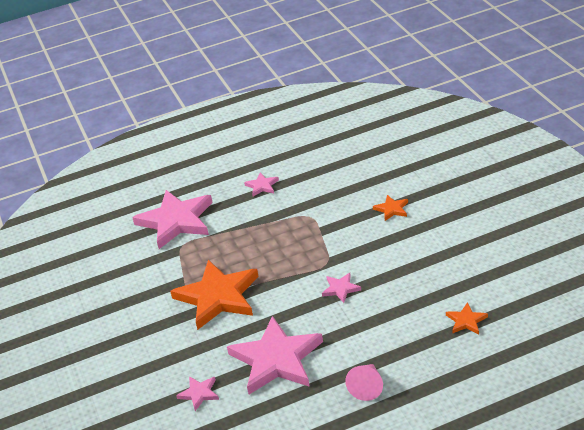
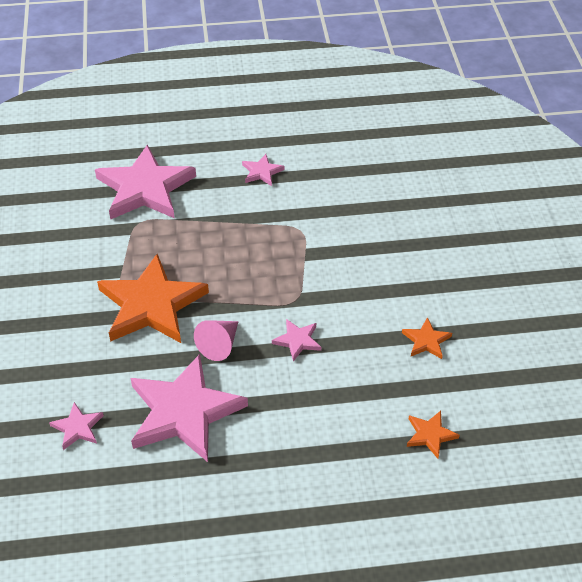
camera: 10 degrees right, 10 degrees up
(367, 387) = (275, 486): pink cone -> pink cone (219, 345)
(391, 209) = (401, 251): orange star -> orange star (426, 341)

